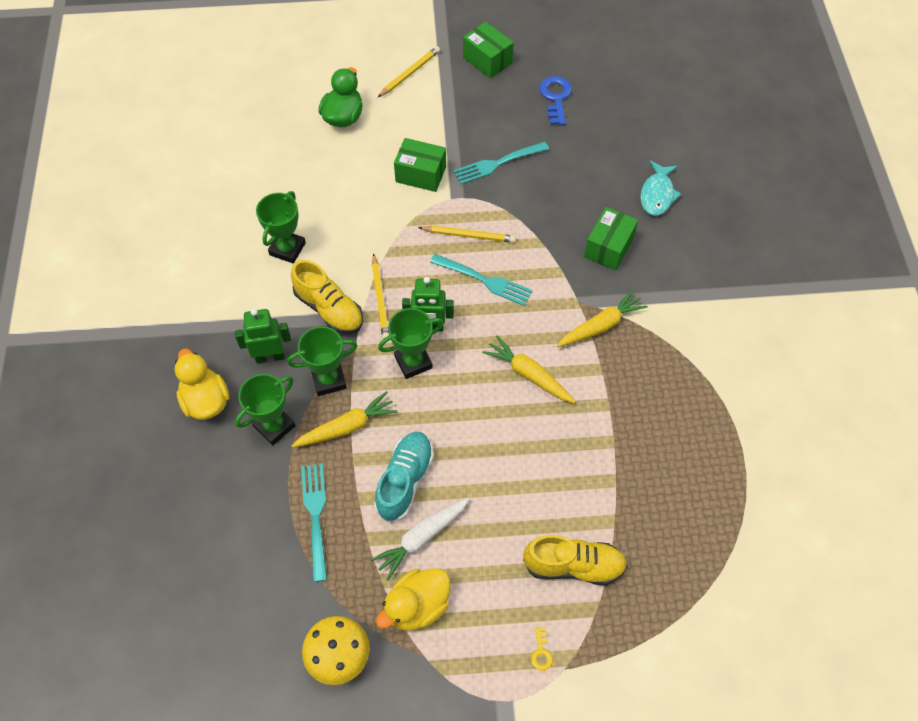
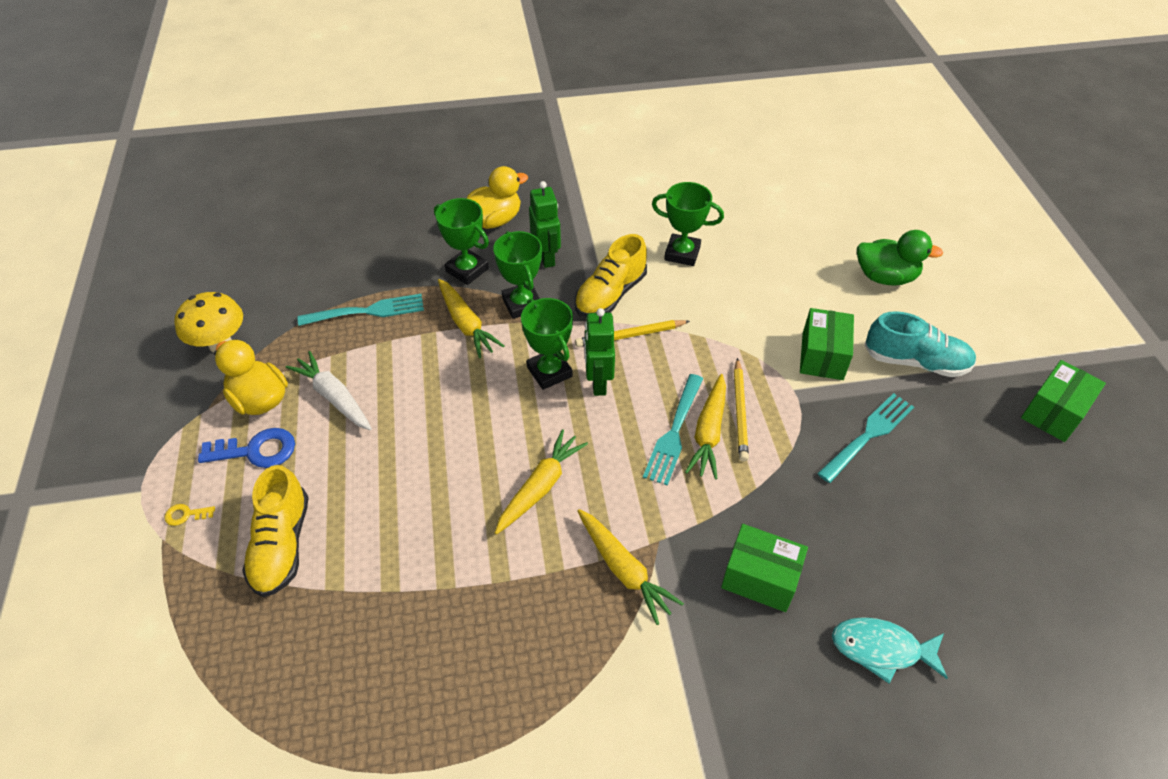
camera: 85 degrees right, 10 degrees down
(405, 480) = (402, 377): turquoise shoe -> turquoise shoe (915, 362)
(410, 73) = (986, 331): yellow pencil -> none
(486, 258) = (709, 432): none -> yellow carrot
(497, 163) = (868, 435): turquoise fork -> turquoise fork turned 75 degrees clockwise
(555, 98) = (1022, 500): blue key -> blue key (256, 450)

